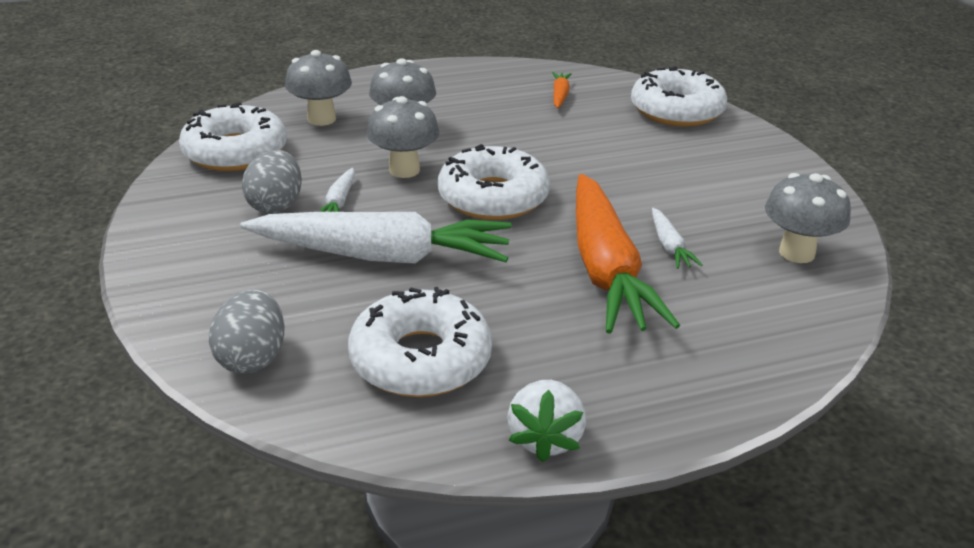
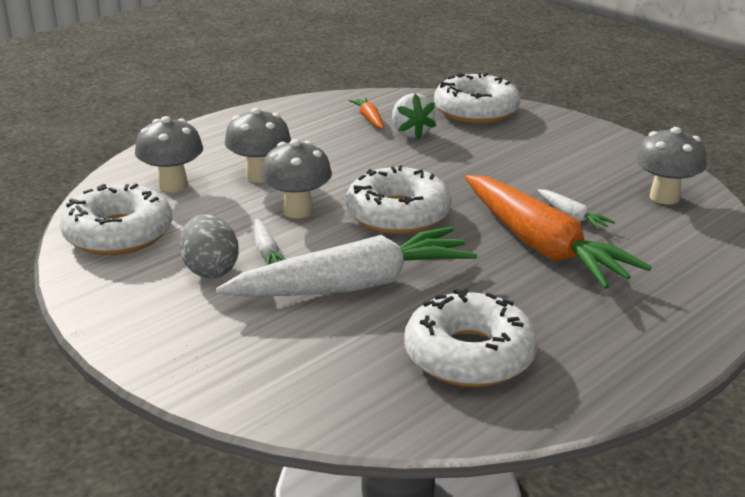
camera: 25 degrees left, 5 degrees down
(252, 358) = (327, 399): grey egg -> none
(545, 438) = (621, 381): white strawberry -> white strawberry (411, 133)

